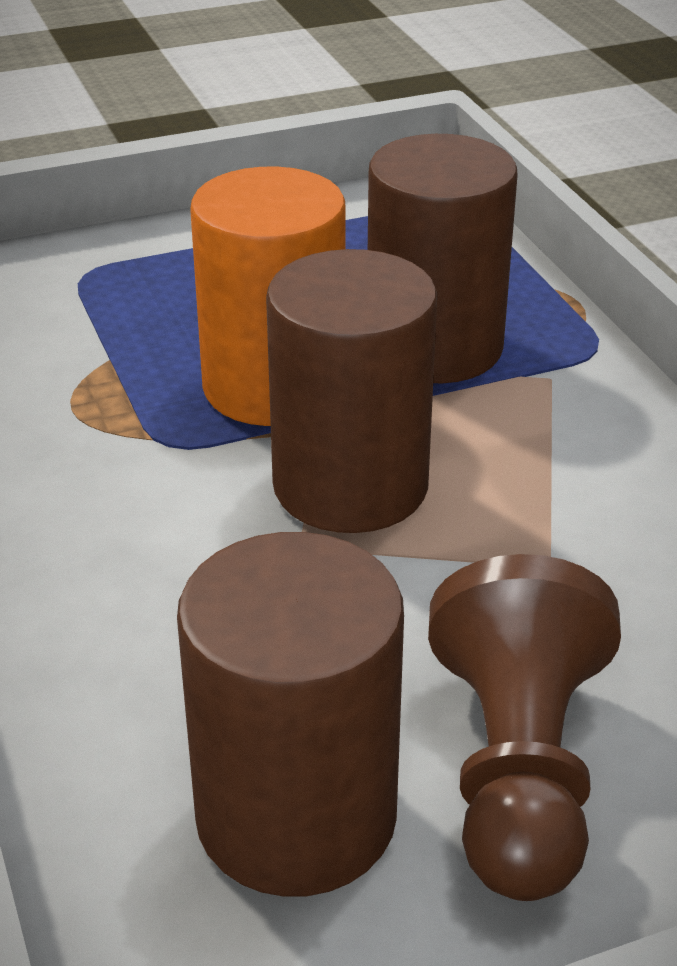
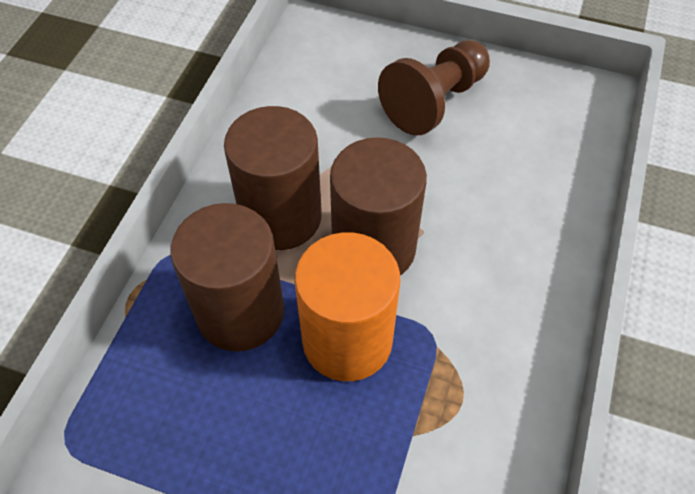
camera: 140 degrees left, 20 degrees up
(296, 817) = (516, 129): brown cylinder -> brown cylinder (281, 217)

